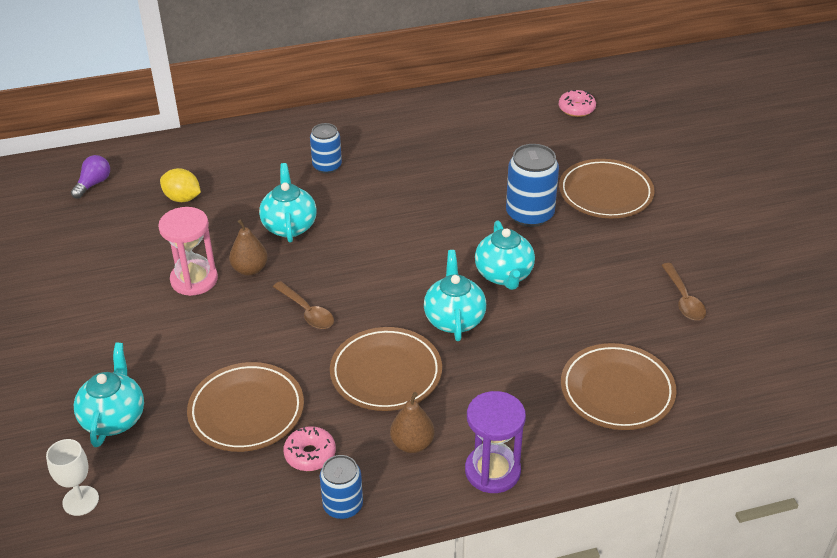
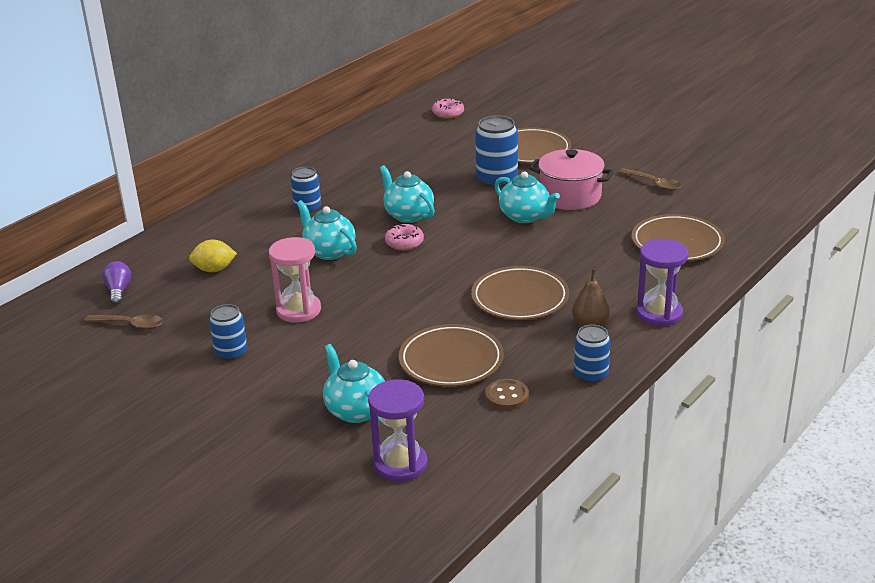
camera: 35 degrees left, 10 degrees down
(80, 501) = (400, 464): white goblet -> purple hourglass
(97, 296) = (231, 352): none -> blue can
(244, 482) = (507, 396): none -> brown button
(250, 269) = (335, 287): brown pear -> none
(307, 312) = (415, 291): brown spoon -> brown spoon (130, 324)
(310, 454) = (530, 361): pink donut -> pink donut (404, 243)
(454, 319) = (525, 252): turquoise teapot -> turquoise teapot (408, 215)
(577, 272) = (570, 196): none -> pink pot

